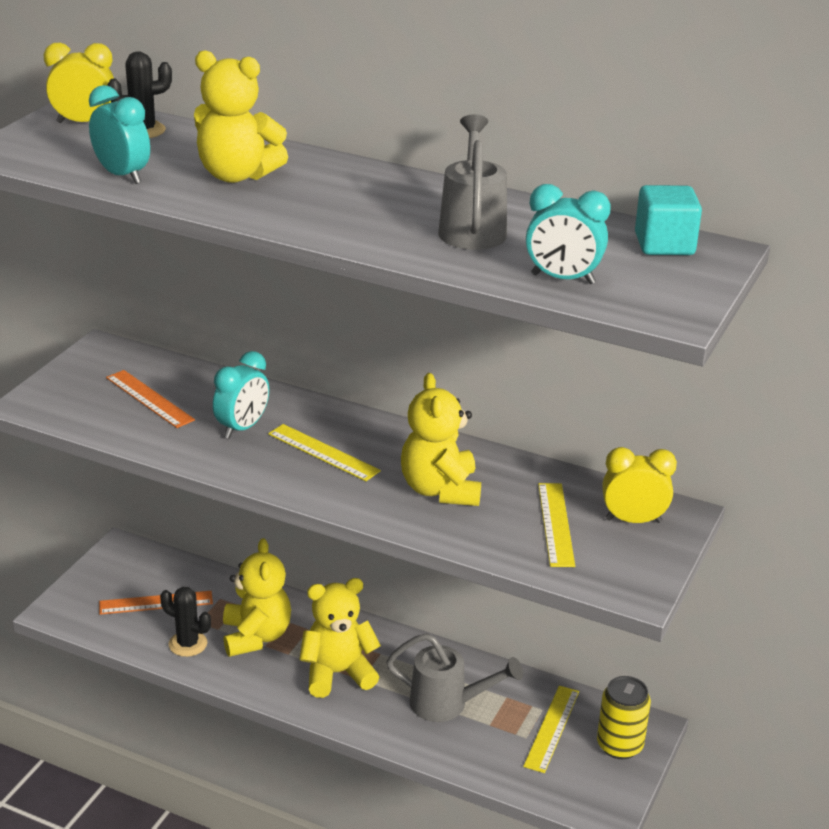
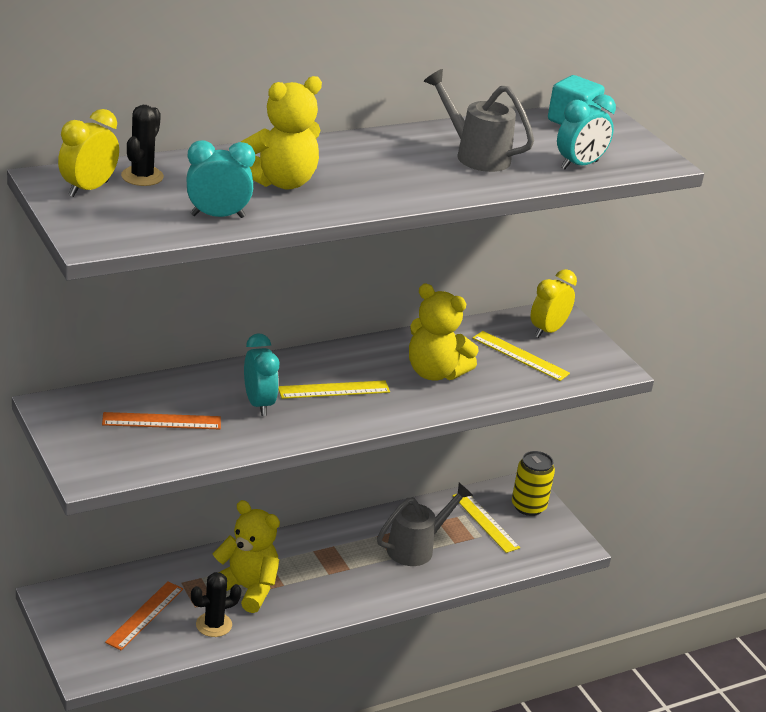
camera: 55 degrees left, 0 degrees up
(337, 673) = (331, 575): yellow teddy bear -> none

